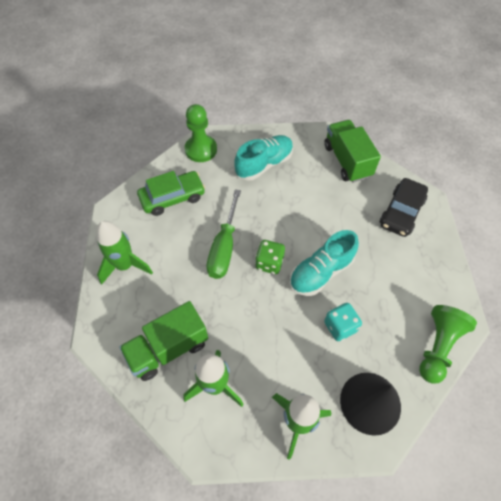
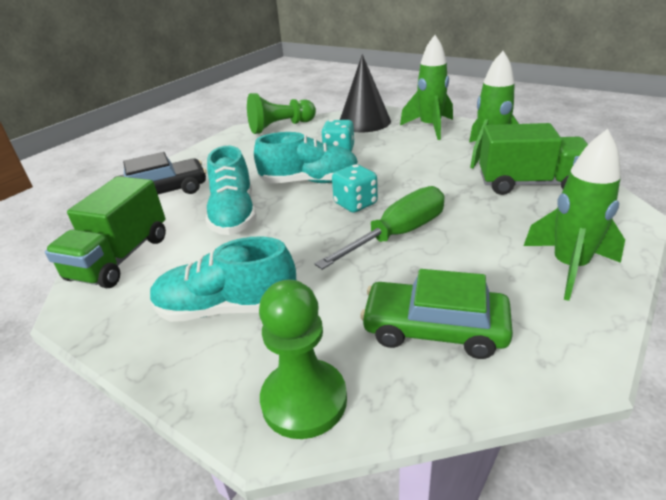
camera: 140 degrees left, 25 degrees down
(269, 263) = (355, 204): green dice -> turquoise dice
(330, 216) = (234, 215): none -> turquoise shoe

